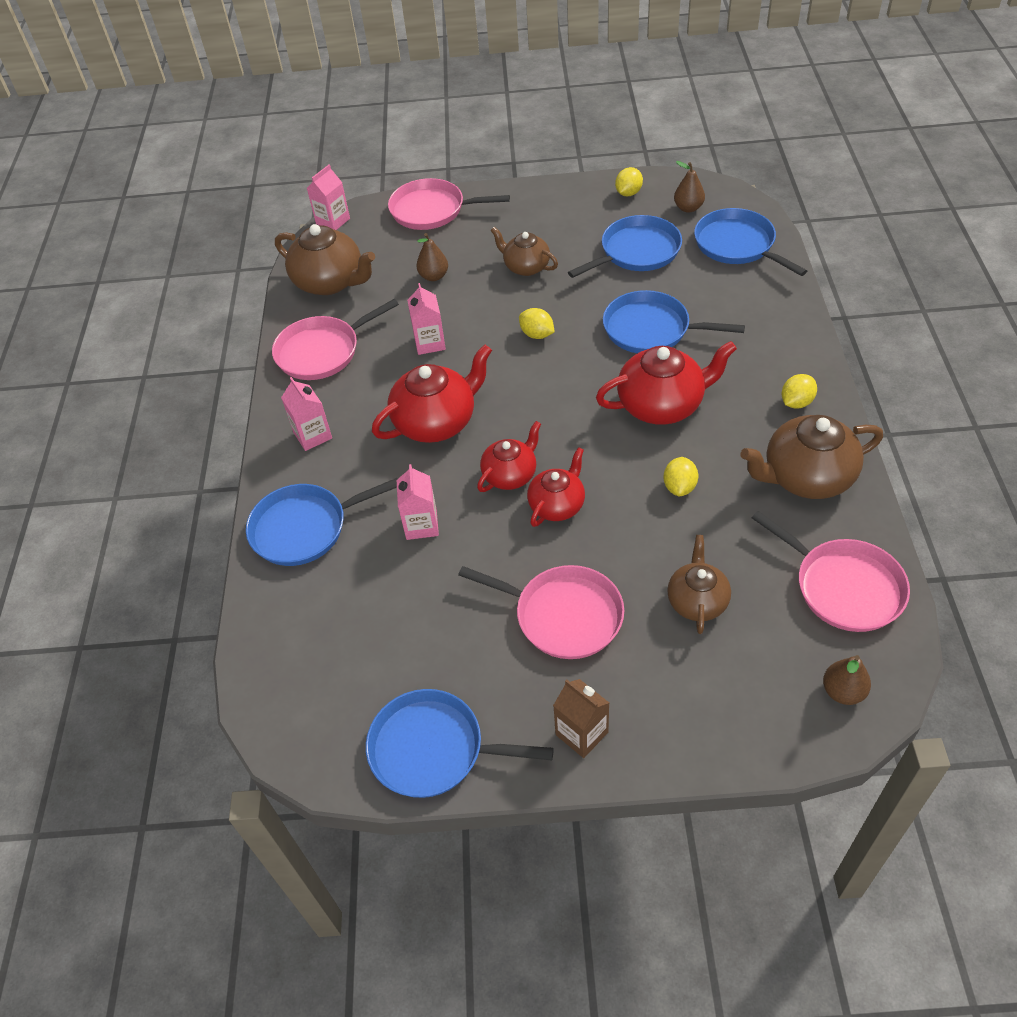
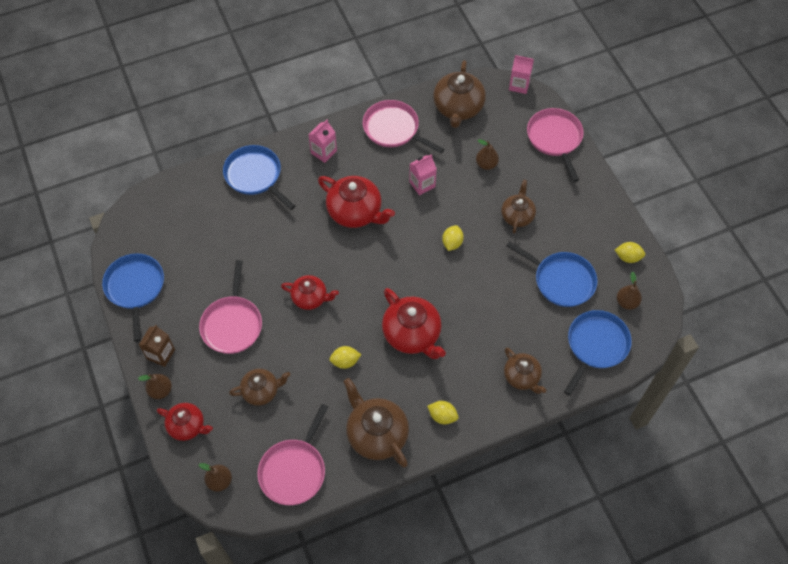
camera: 65 degrees right, 10 degrees up
(421, 525) = (274, 232): pink carton -> none
(510, 475) = (326, 266): red teapot -> red teapot (187, 426)
(651, 329) = (482, 310): blue pan -> none
(652, 748) = (160, 390): none -> brown pear
(760, 316) = (522, 377): none -> brown teapot

